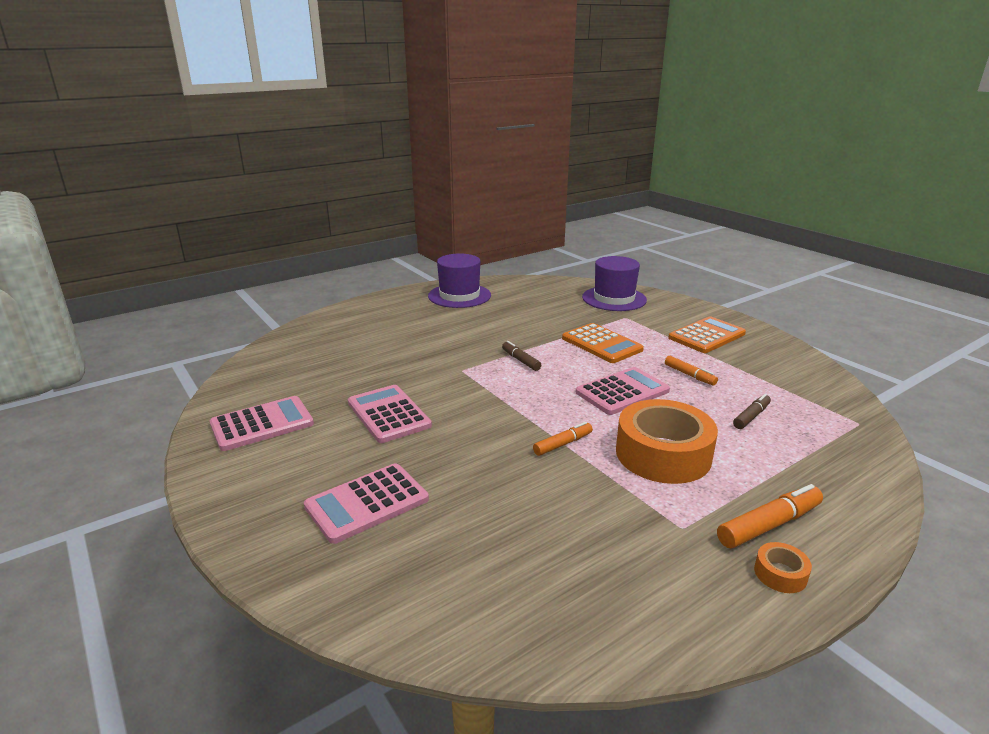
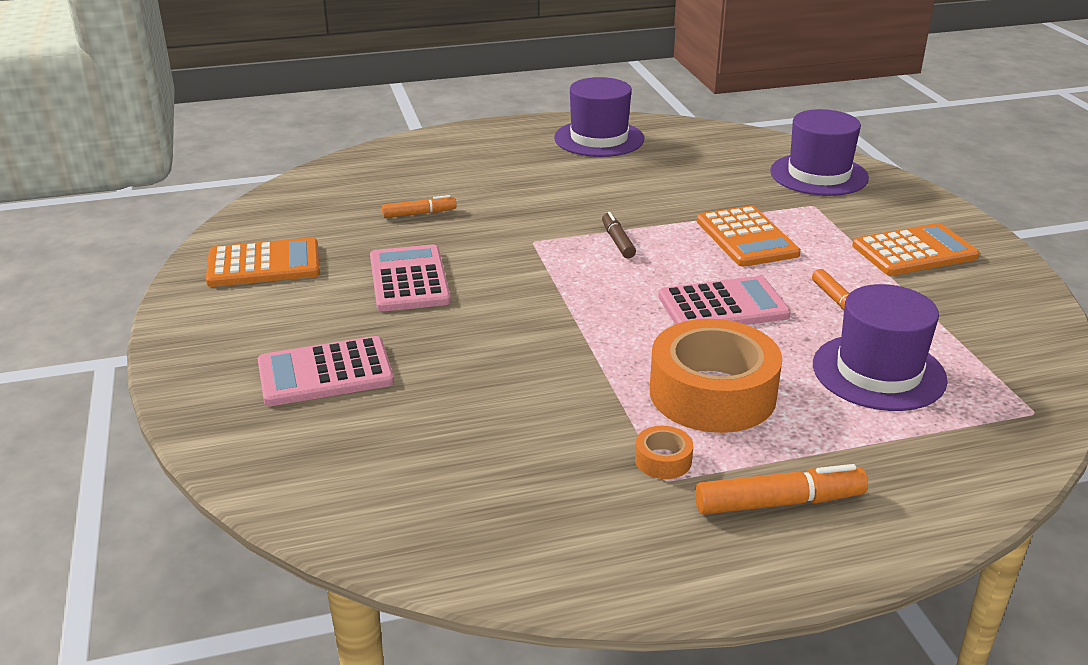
camera: 20 degrees right, 5 degrees up
(262, 424) = (264, 264): pink calculator -> orange calculator
(563, 444) = (593, 355): orange marker -> orange marker (419, 214)
(751, 416) = (878, 372): brown marker -> purple hat
(780, 574) = (743, 556): orange tape -> orange tape (663, 460)

